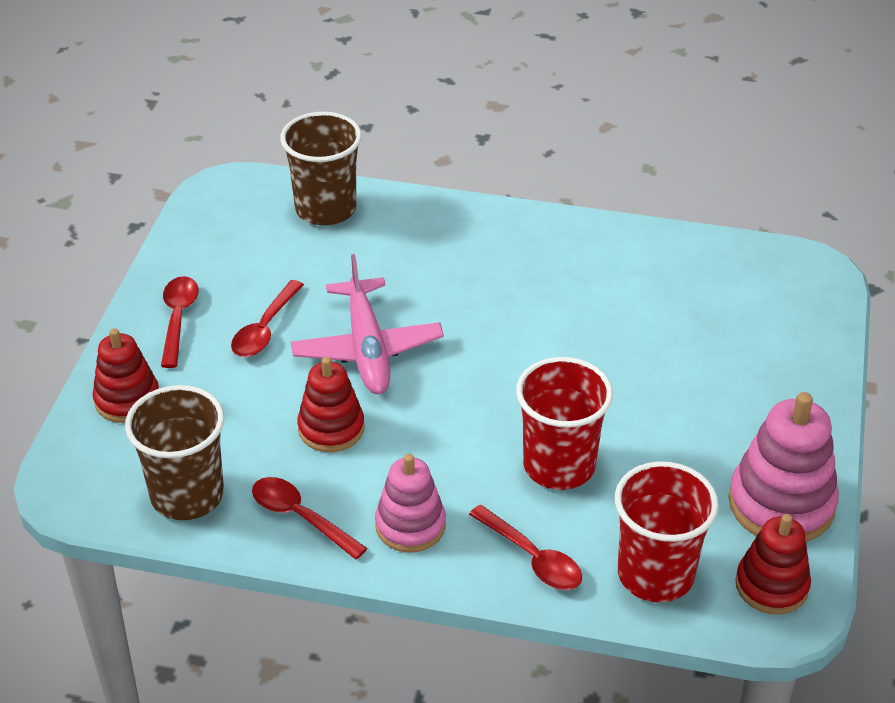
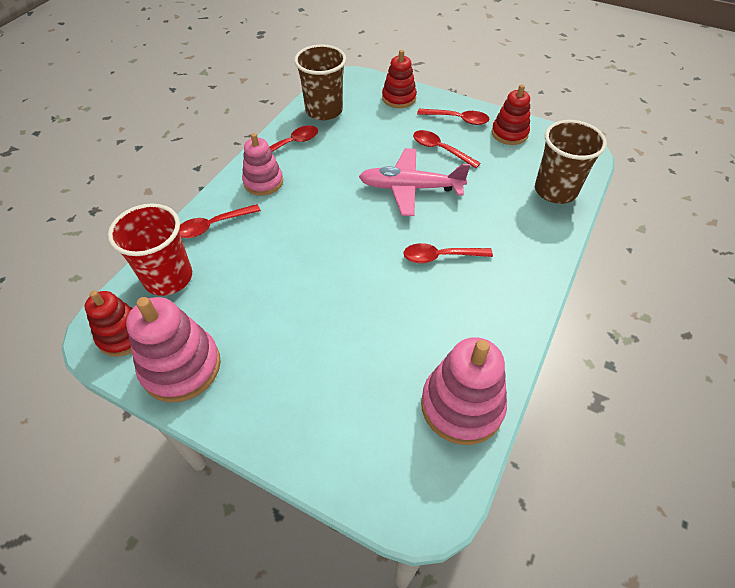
camera: 105 degrees right, 10 degrees up
(331, 428) = (349, 164): red stacking toy -> red stacking toy (509, 133)
(493, 301) = (440, 257): none -> red spoon
(559, 466) = (275, 254): red cup -> none
(697, 259) = (462, 406): none -> pink stacking toy

